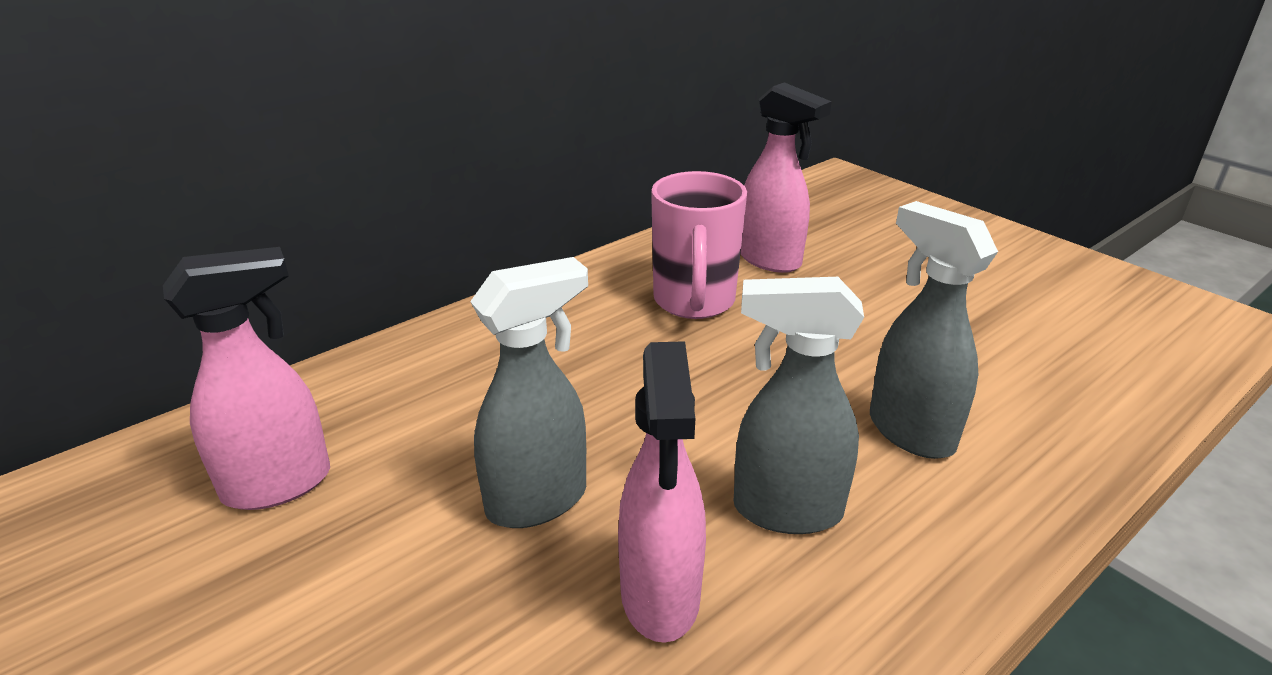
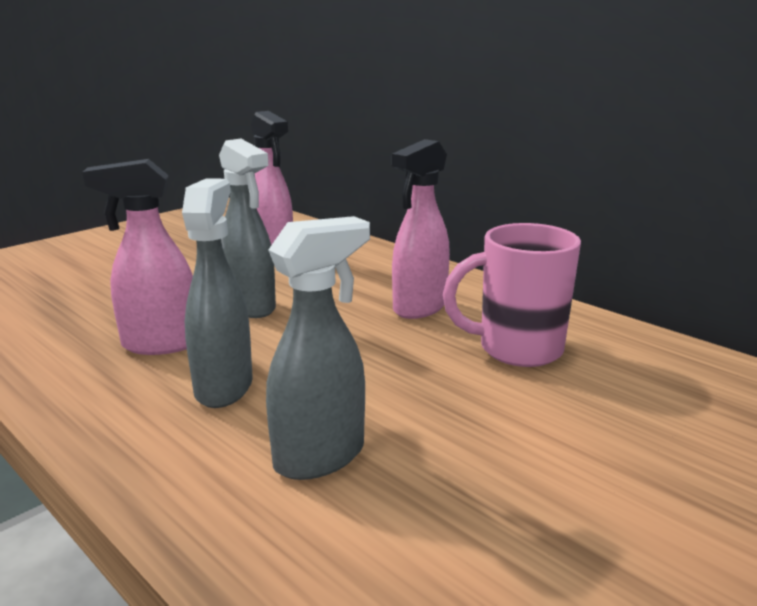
camera: 85 degrees right, 10 degrees down
(770, 260) = (638, 391): pink spray bottle -> pink spray bottle (419, 308)

